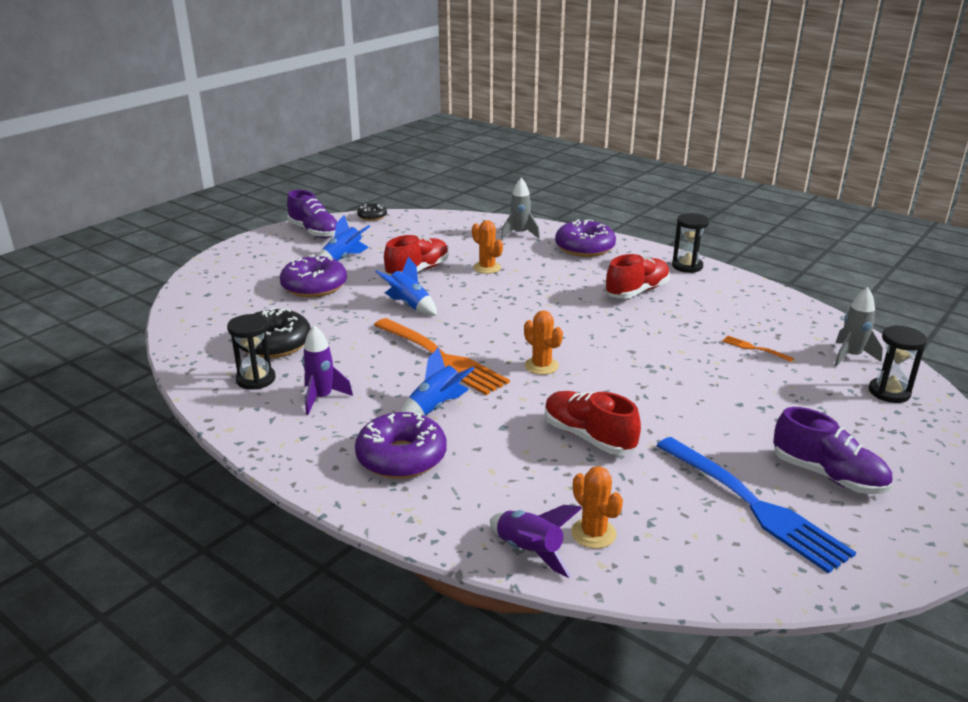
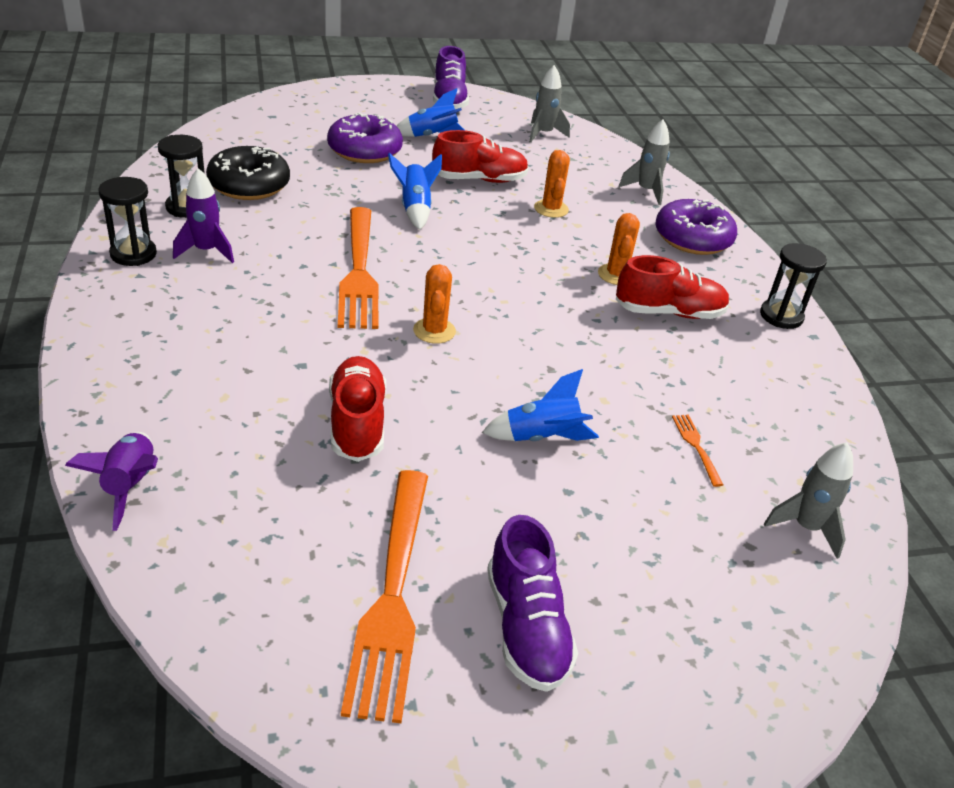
camera: 35 degrees right, 10 degrees up
(372, 217) = (526, 108): black donut -> none
(401, 457) = (177, 338): purple donut -> none
(409, 227) = (543, 134): none -> grey rocket
(435, 407) = (277, 313): blue rocket -> blue rocket (542, 438)
(593, 533) = (205, 510): orange cactus -> orange cactus (616, 275)
(753, 505) = (392, 596): blue fork -> orange fork
(889, 392) = (778, 597): black hourglass -> black hourglass (133, 254)

